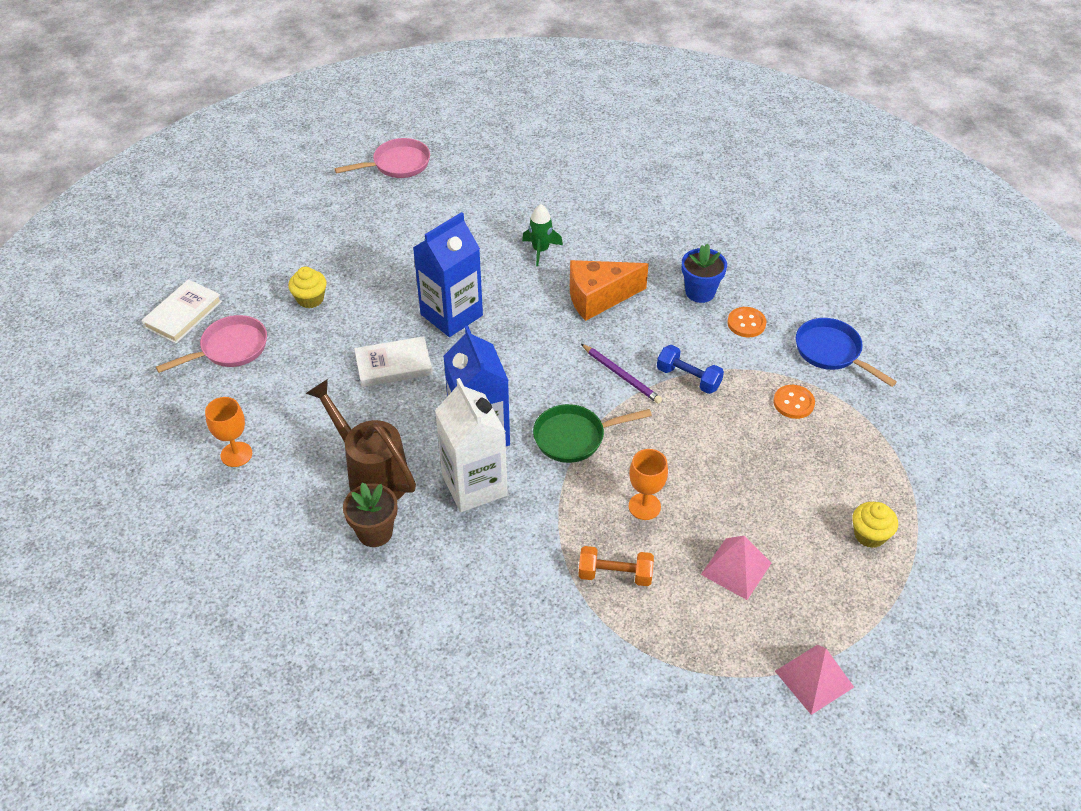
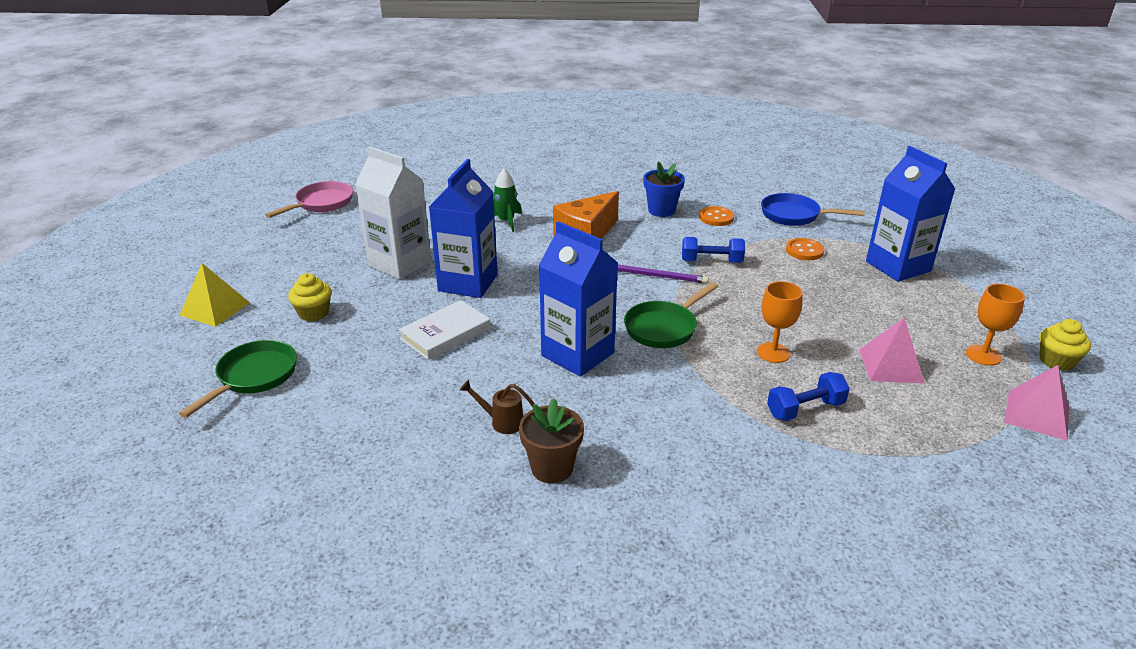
camera: 30 degrees left, 15 degrees down
(183, 314) = (174, 367): white book -> none
(230, 348) = (254, 377): pink pan -> green pan
(236, 454) = (335, 461): orange goblet -> orange goblet (983, 355)
(243, 263) = (214, 309): none -> yellow pyramid
(371, 473) = (501, 422): brown watering can -> brown watering can, size x0.45
(474, 485) = (612, 393): white carton -> white carton (400, 264)
(615, 574) = (805, 409): orange dumbbell -> blue dumbbell
(869, 535) = (952, 308): yellow cupcake -> yellow cupcake (1056, 361)
(870, 462) = (898, 266): none -> blue carton

